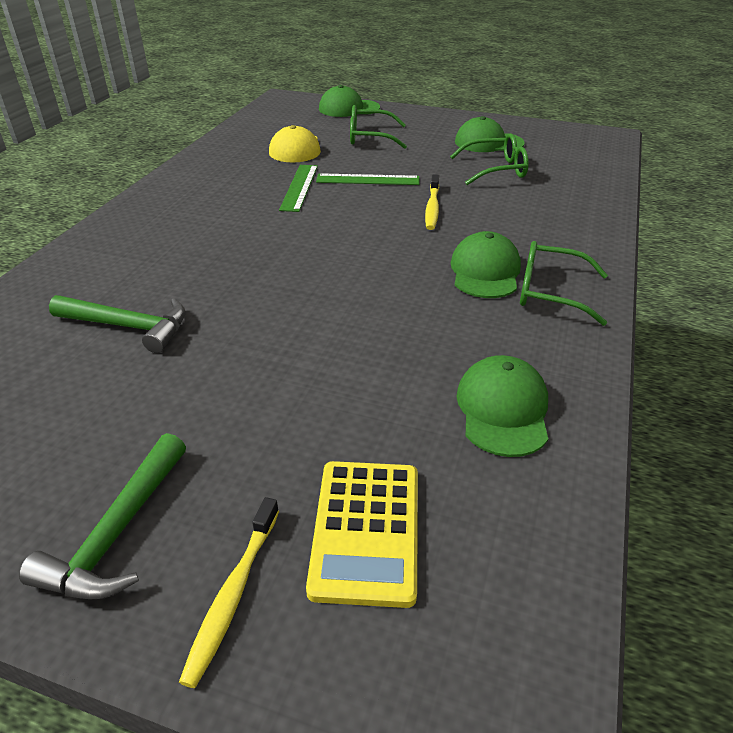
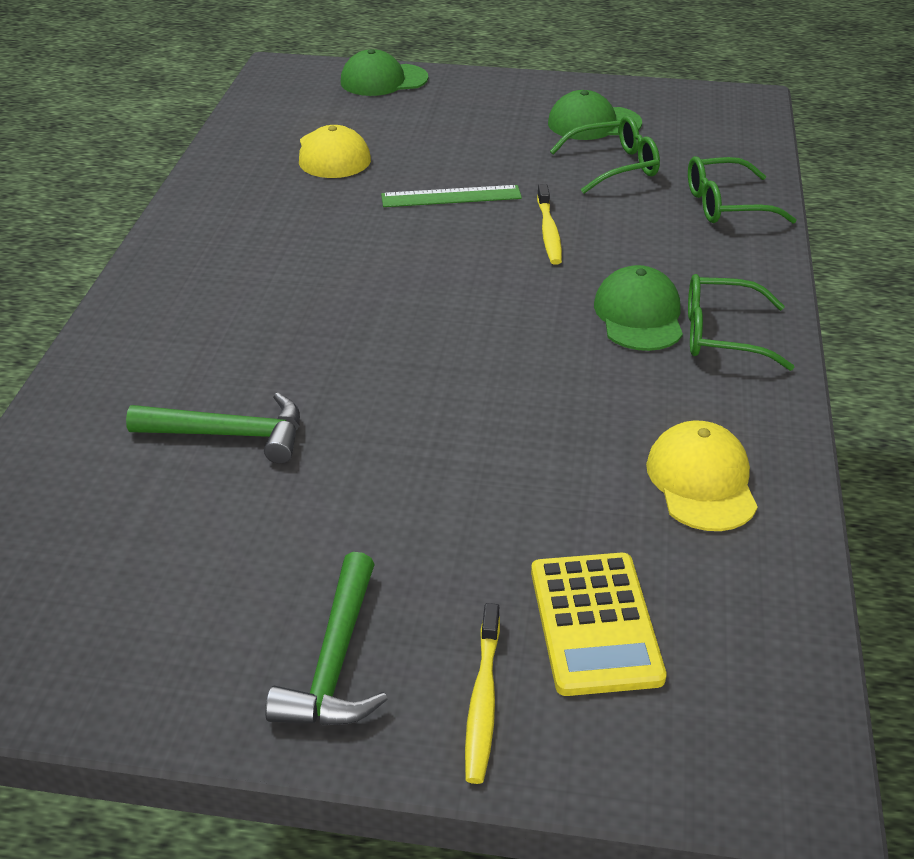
camera: 10 degrees left, 0 degrees up
(299, 187) = (364, 216): green ruler -> none
(370, 137) = (431, 127): green glasses -> green glasses (727, 205)
(503, 409) = (701, 481): green cap -> yellow cap

